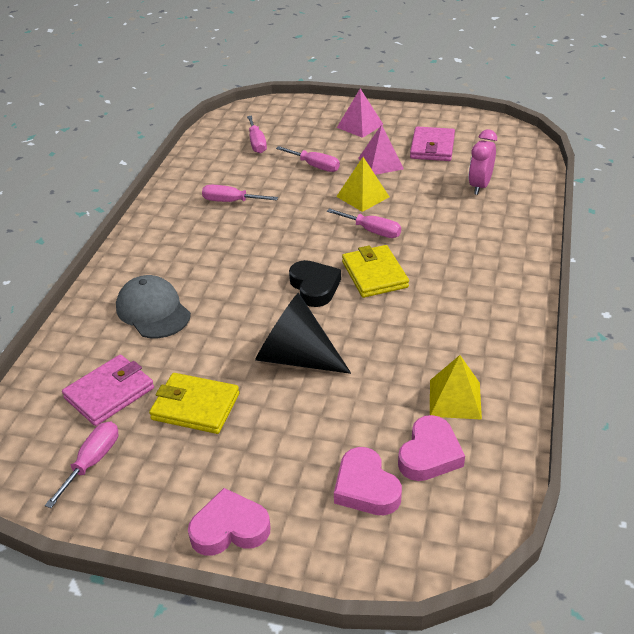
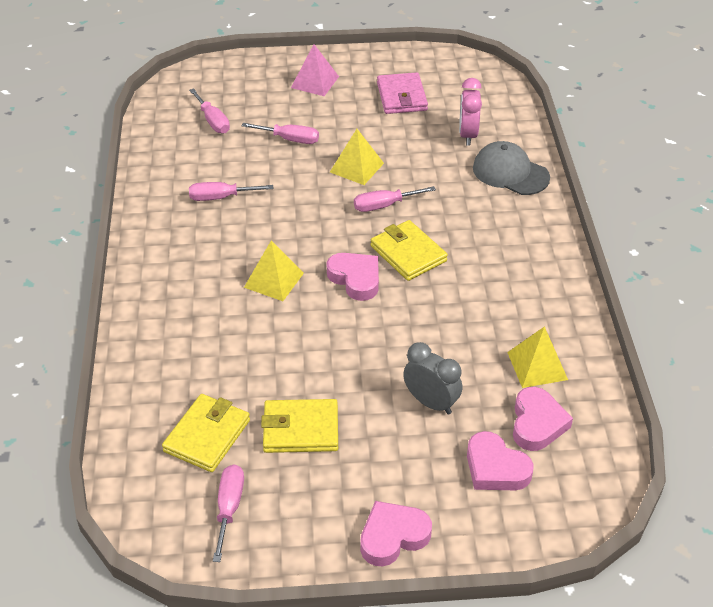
camera: 20 degrees left, 5 degrees up
(109, 393) = (207, 436): pink wallet -> yellow wallet
(153, 311) = (204, 339): grey cap -> grey cap (510, 173)
(240, 274) = (274, 280): none -> yellow pyramid
(295, 357) = (372, 357): black cone -> none
(314, 287) = (355, 279): black heart -> pink heart
(331, 410) = (431, 402): none -> grey clock
(372, 231) = (384, 205): pink screwdriver -> pink screwdriver turned 150 degrees clockwise
(381, 163) = (357, 124): pink pyramid -> none

